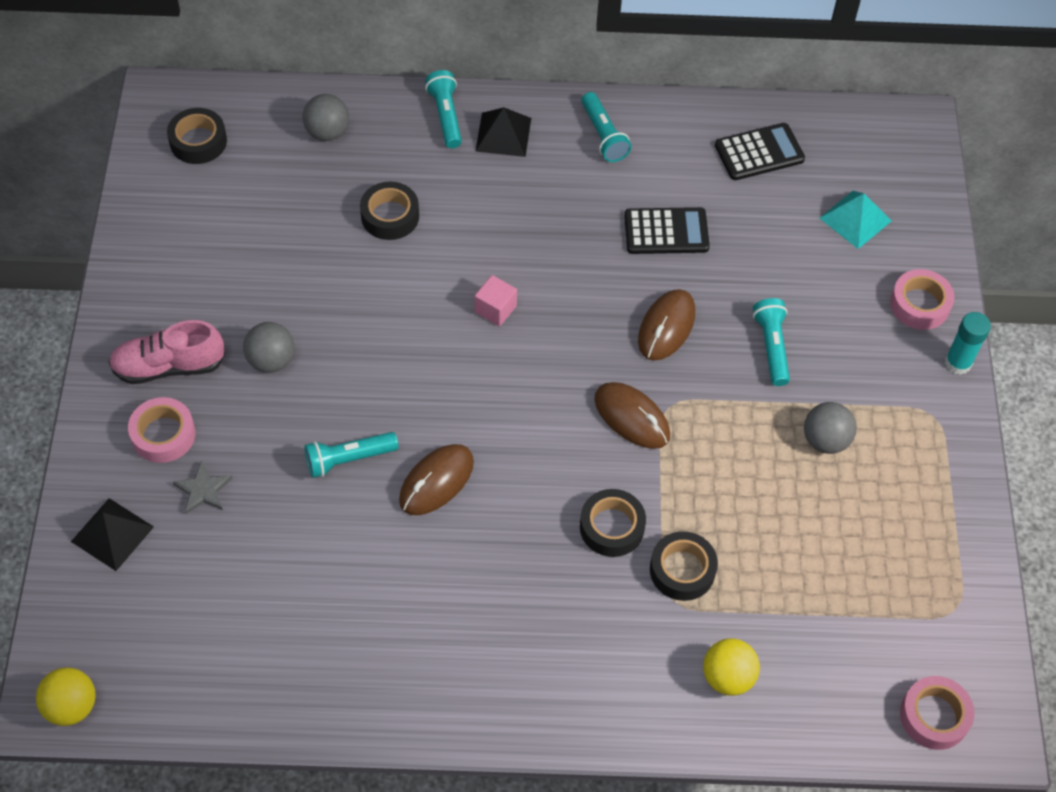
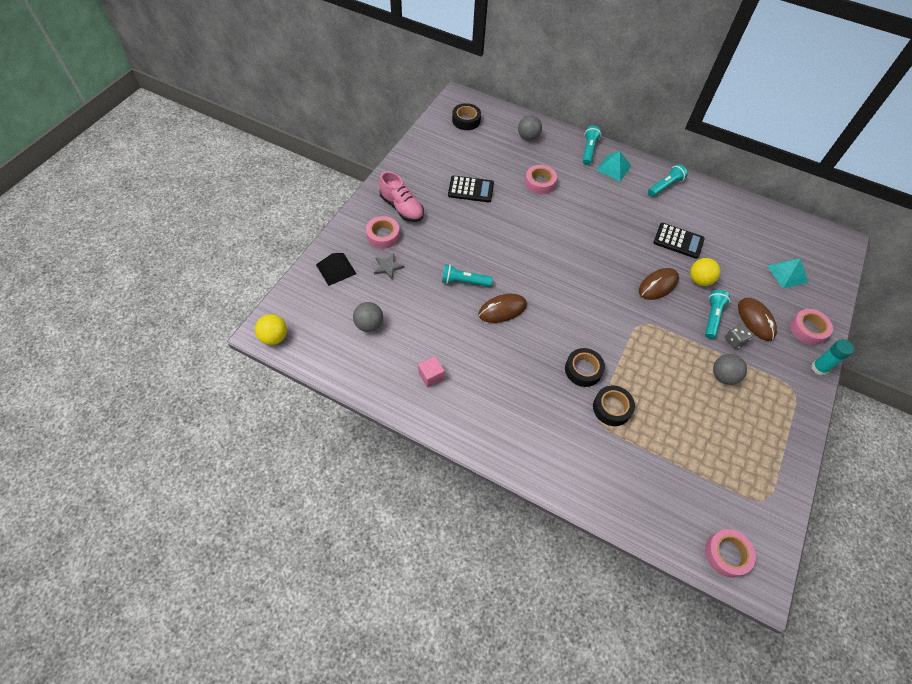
camera: 25 degrees right, 0 degrees up
(169, 366) = (402, 207): pink shoe -> pink shoe turned 150 degrees counterclockwise
(271, 360) = (450, 223): grey ball -> grey ball (369, 325)
(390, 216) = (540, 183): black tape -> pink tape
(495, 309) = (572, 243): pink cube -> pink cube (431, 376)
(503, 134) = (613, 168): black pyramid -> turquoise pyramid
(603, 135) = (665, 186): turquoise flashlight -> turquoise flashlight turned 135 degrees counterclockwise
(631, 417) = (619, 321): brown mouse -> brown mouse (755, 320)
(727, 677) = (612, 475): yellow ball -> yellow ball (699, 280)
(759, 152) = (746, 223): black calculator -> black calculator (471, 189)
(819, 372) = (734, 341): none -> grey dice

